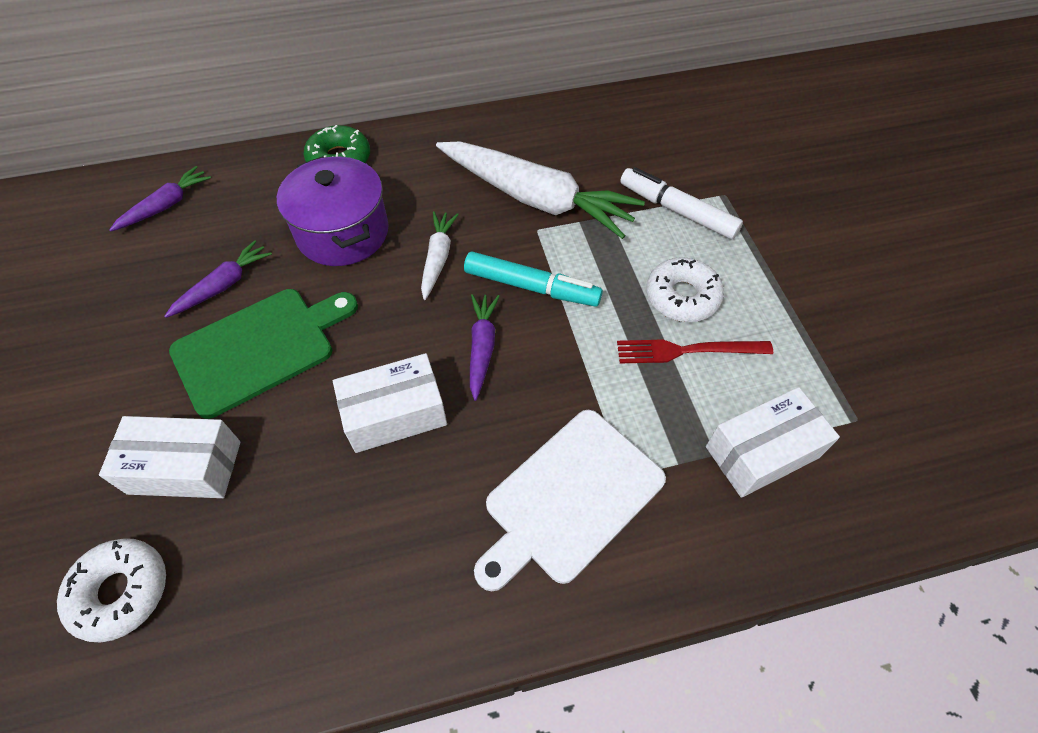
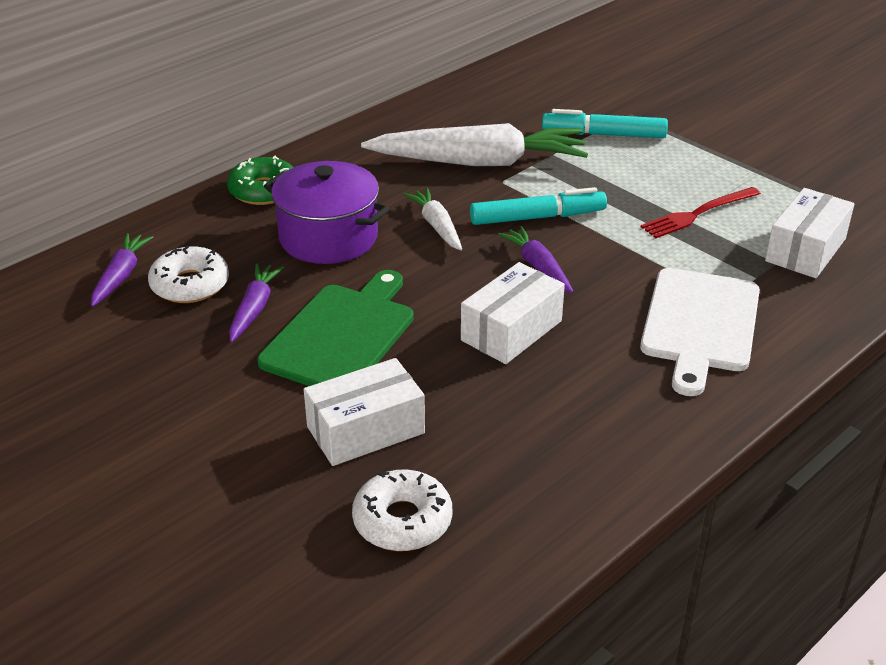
camera: 30 degrees left, 20 degrees down
(677, 210) = (603, 134): white marker -> turquoise marker
(682, 297) = (661, 184): white donut -> white donut (190, 285)

